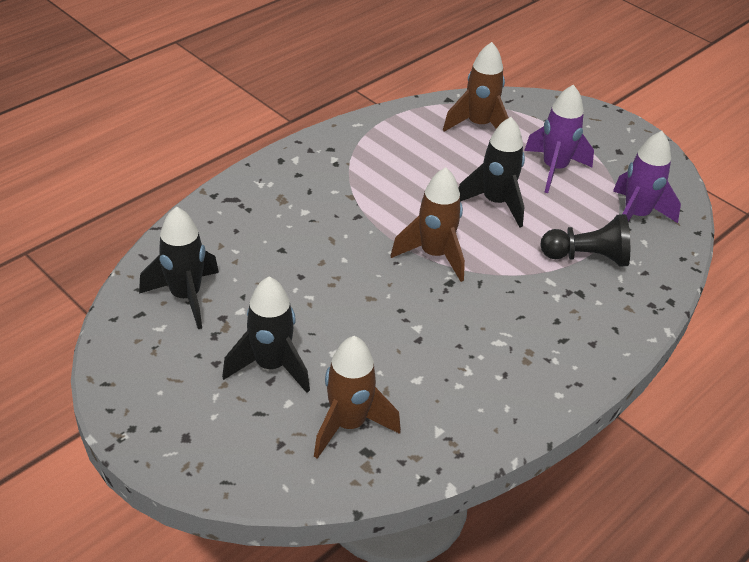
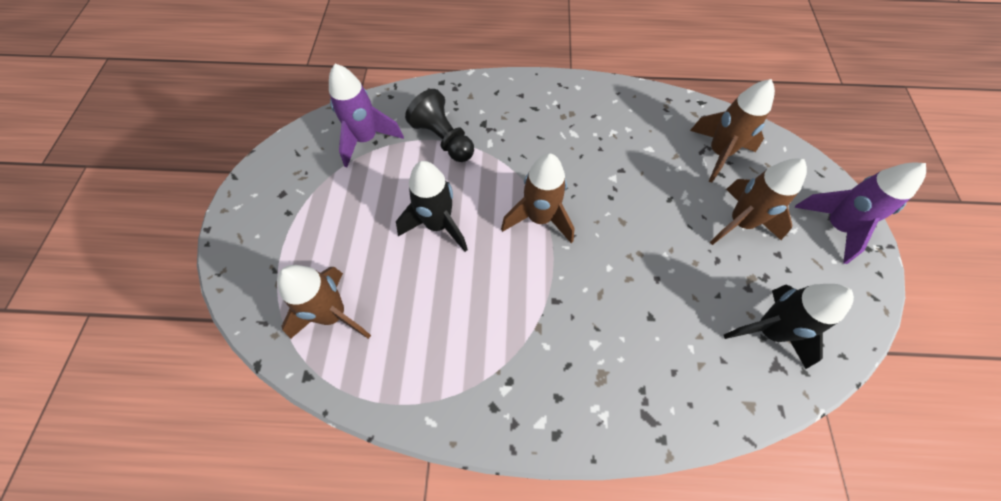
camera: 130 degrees left, 20 degrees up
(271, 366) = (739, 223): black rocket -> brown rocket
(554, 169) = (352, 218): purple rocket -> purple rocket (835, 226)

